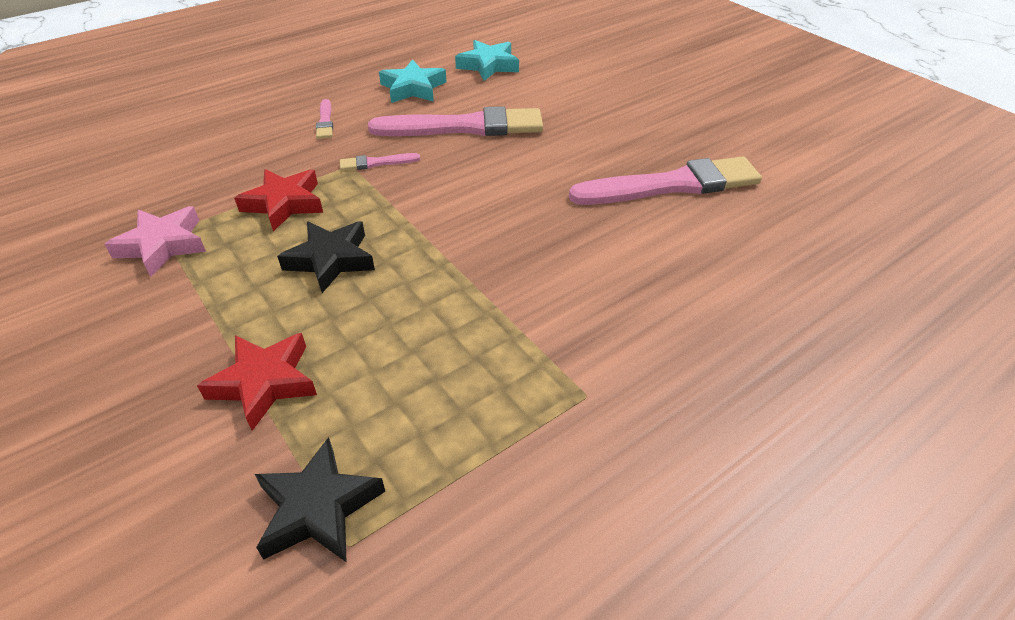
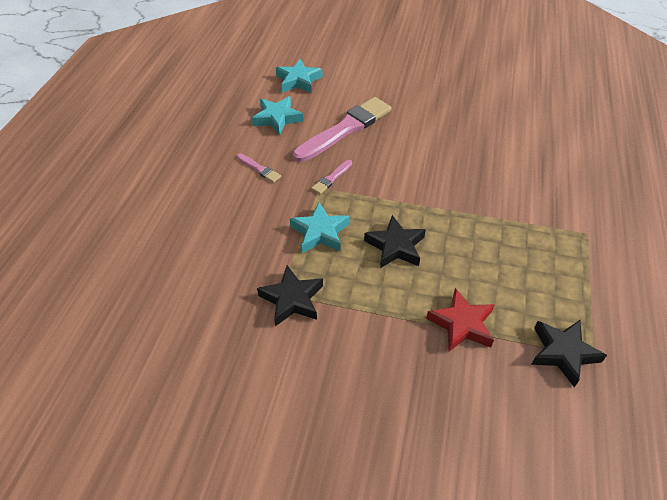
camera: 40 degrees left, 5 degrees up
(163, 245) = (292, 299): pink star -> black star
(284, 204) = (320, 232): red star -> turquoise star
(671, 185) = (488, 109): pink brush -> none

